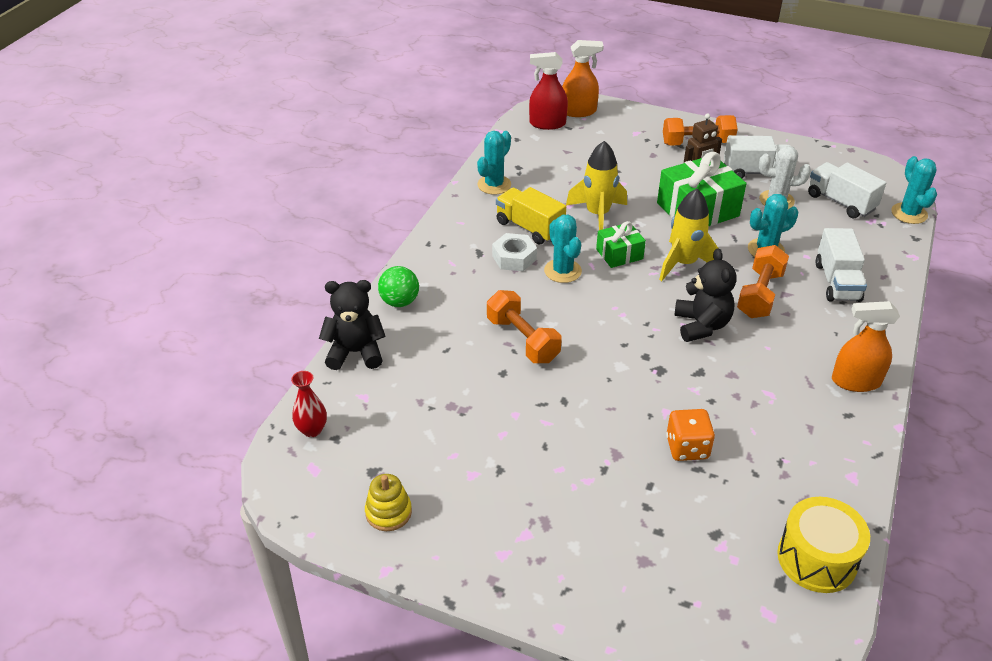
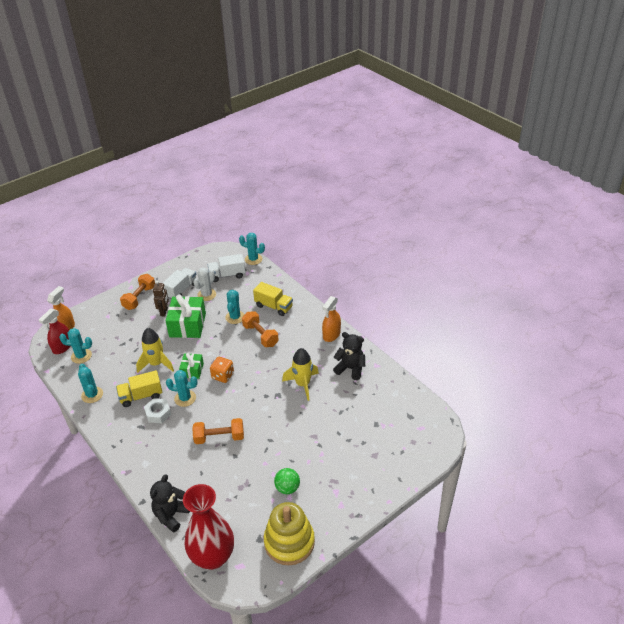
camera: 60 degrees left, 0 degrees up
(312, 430) = (213, 557): red vase -> red vase, size x2.42
(388, 512) = (289, 542): yellow stacking toy -> yellow stacking toy, size x2.02
(399, 302) = (149, 479): green ball -> green ball (287, 488)
(548, 145) = (81, 356): none -> turquoise cactus
(684, 263) = (219, 350): yellow rocket -> yellow rocket (303, 384)
(687, 448) = (327, 409): orange dice -> orange dice (223, 376)
(701, 325) = (263, 366): black teddy bear -> black teddy bear (350, 369)
(817, 559) = (406, 399): yellow drum -> none
(837, 282) = (273, 306): white truck -> yellow truck

